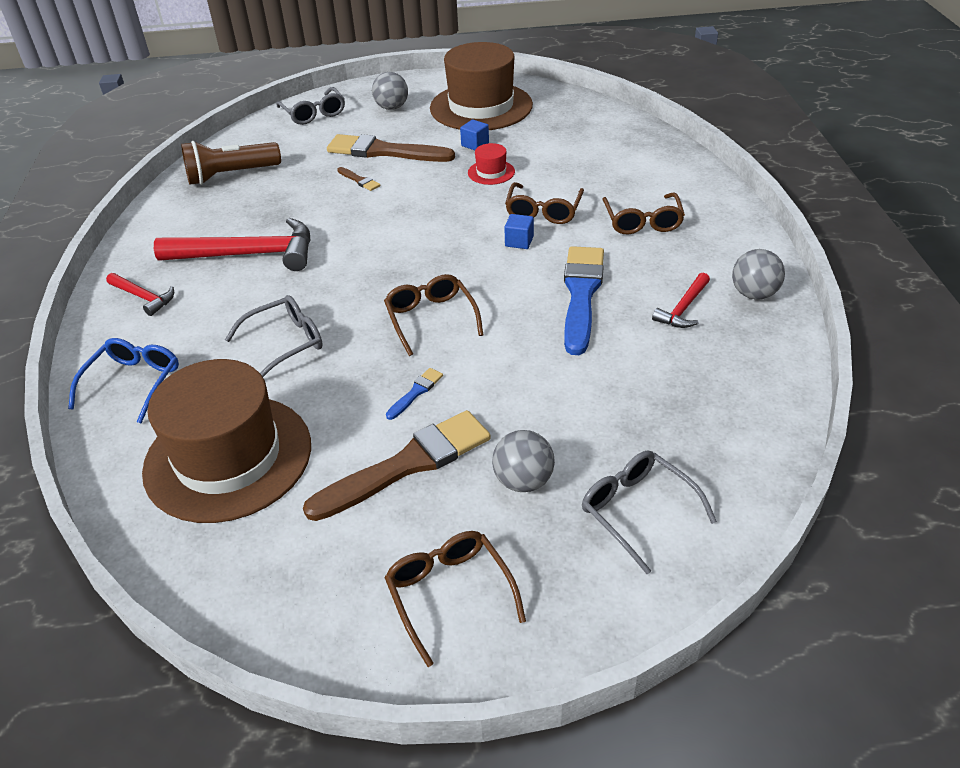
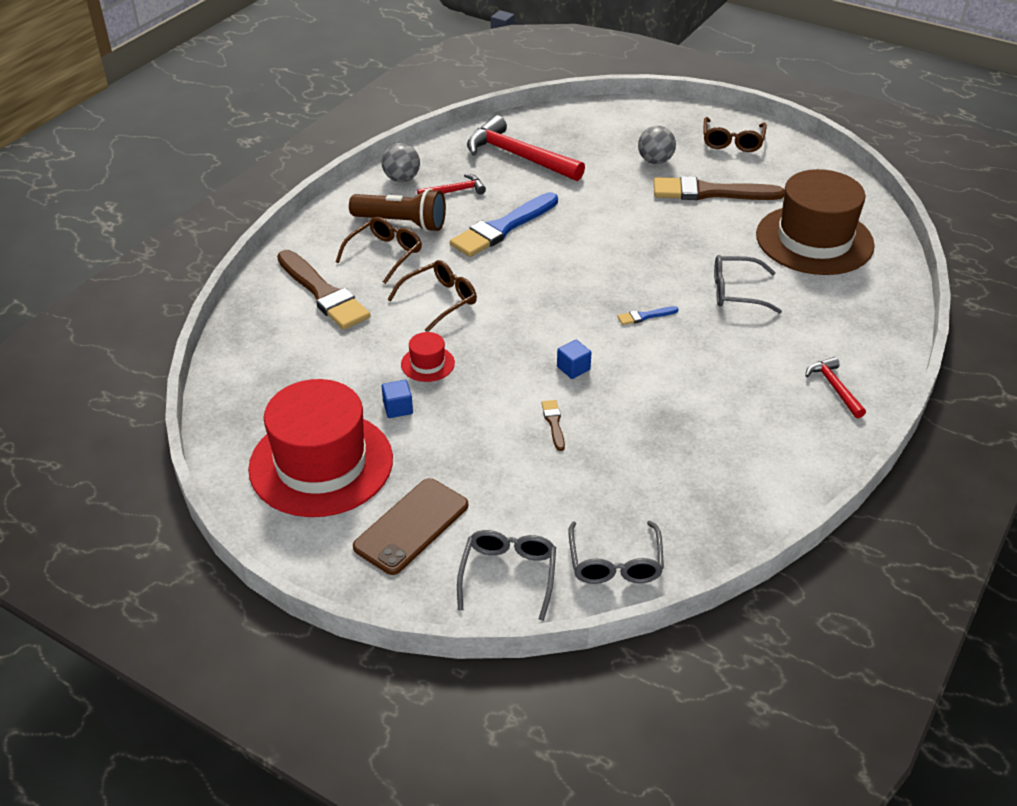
camera: 145 degrees left, 0 degrees up
(134, 383) = (863, 315): blue glasses -> none
(231, 175) = (679, 510): brown flashlight -> brown flashlight (402, 223)
(249, 254) = (719, 386): red hammer -> red hammer (518, 156)
(384, 151) = (492, 451): brown brush -> brown brush (323, 293)
(392, 108) = (411, 526): grey ball -> brown phone
(416, 392) = (673, 223): blue brush -> blue brush (645, 316)
(431, 318) = (619, 260): brown glasses -> none
(481, 107) = (321, 463): brown hat -> red hat
(519, 241) = (492, 285): blue cube -> blue cube (573, 368)
(637, 511) = (614, 130): grey glasses -> grey glasses (615, 563)

